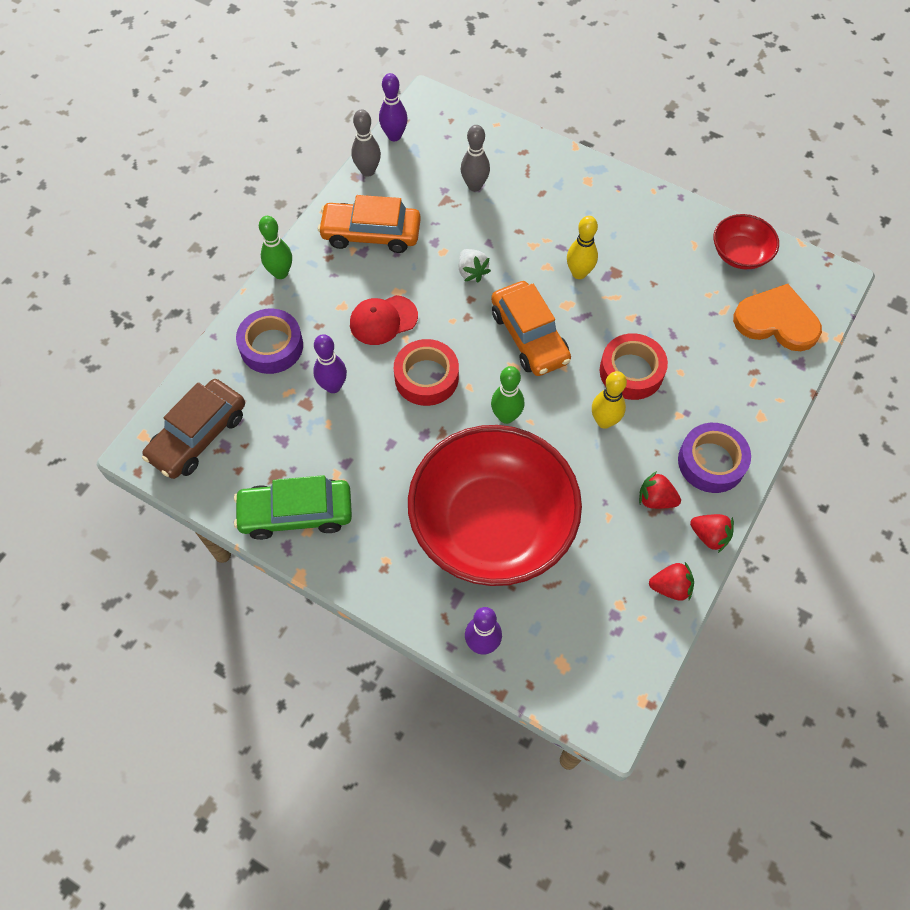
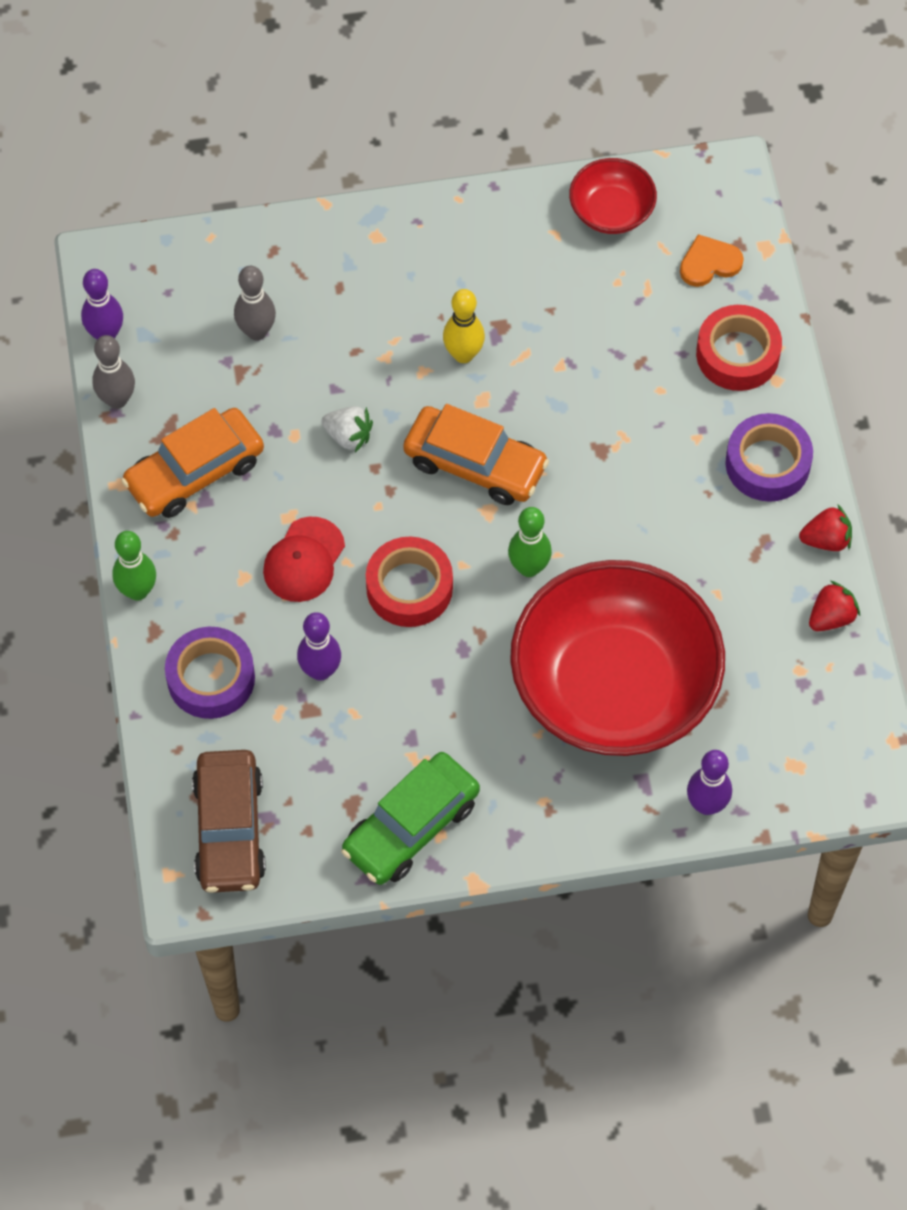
camera: 40 degrees left, 0 degrees up
(604, 421) = (630, 499): yellow bowling pin -> none
(631, 371) = (611, 426): red tape -> red tape (737, 354)
(655, 499) = (746, 541): red strawberry -> none
(776, 321) = (709, 263): orange heart -> orange heart, size x0.58

